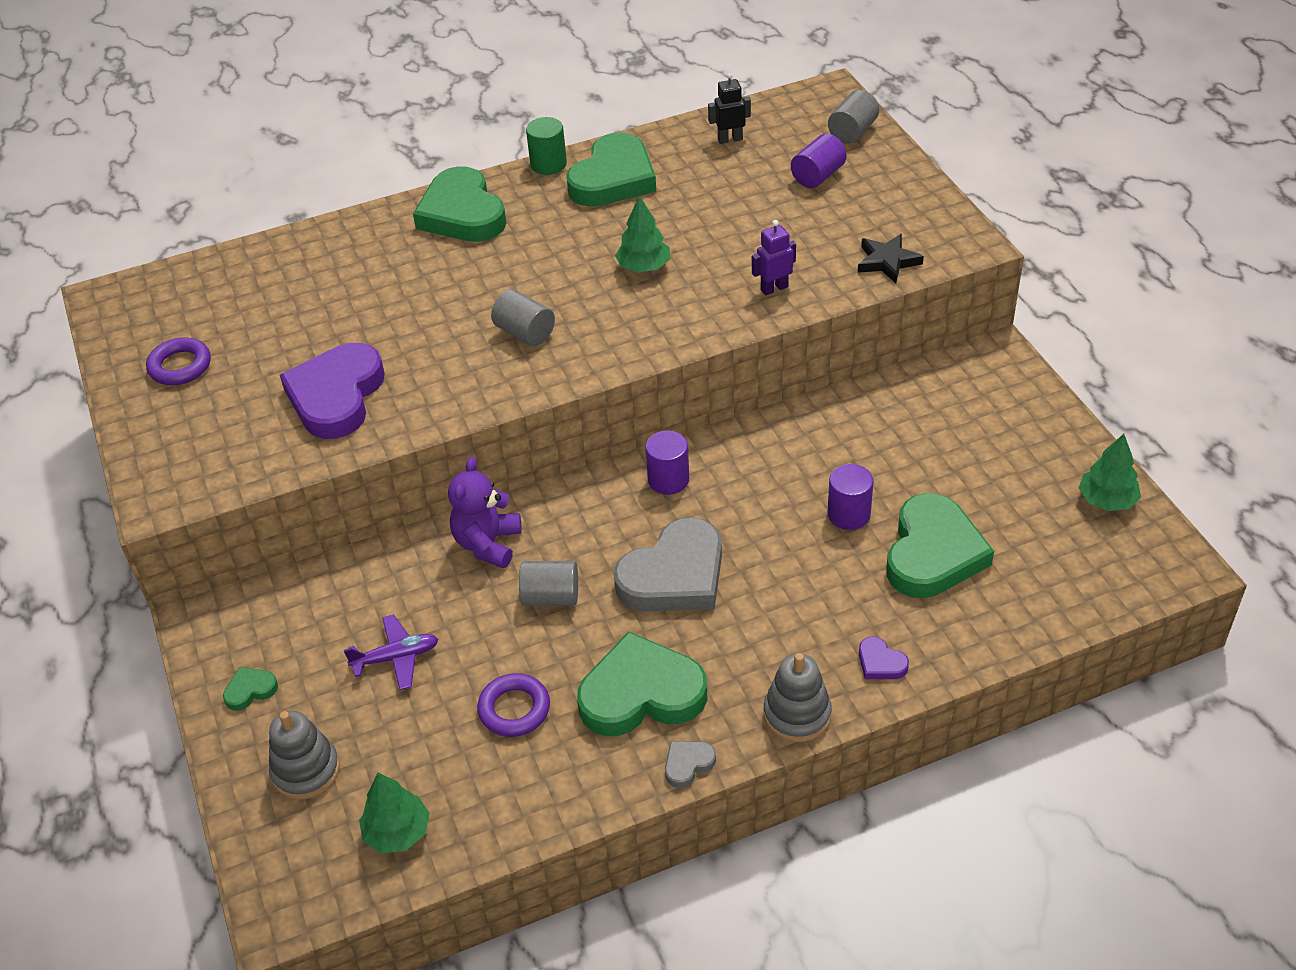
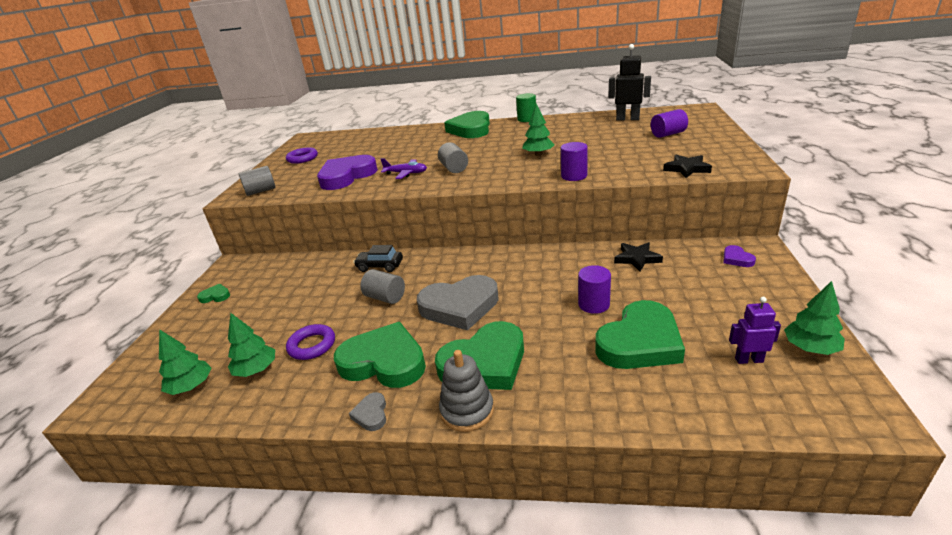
camera: 30 degrees right, 15 degrees down
(306, 770) = (193, 339): grey stacking toy -> none
(396, 658) = (287, 302): purple plane -> purple plane (406, 173)
(470, 773) = (256, 370): none -> green tree
(488, 544) = (380, 266): purple teddy bear -> black car
(613, 178) = (553, 126): green heart -> green heart (485, 363)
(668, 480) = (497, 261): purple cylinder -> purple cylinder (574, 176)
(688, 764) = (371, 414): grey heart -> grey heart turned 90 degrees counterclockwise
(730, 139) = (627, 119): black robot -> black robot, size x1.63
(774, 288) = (604, 170): purple robot -> purple robot (748, 360)
(852, 132) = (702, 122): grey cylinder -> grey cylinder (261, 191)
(860, 418) = (637, 259): none -> black star
(880, 663) = (552, 398): purple heart -> purple heart (736, 259)

